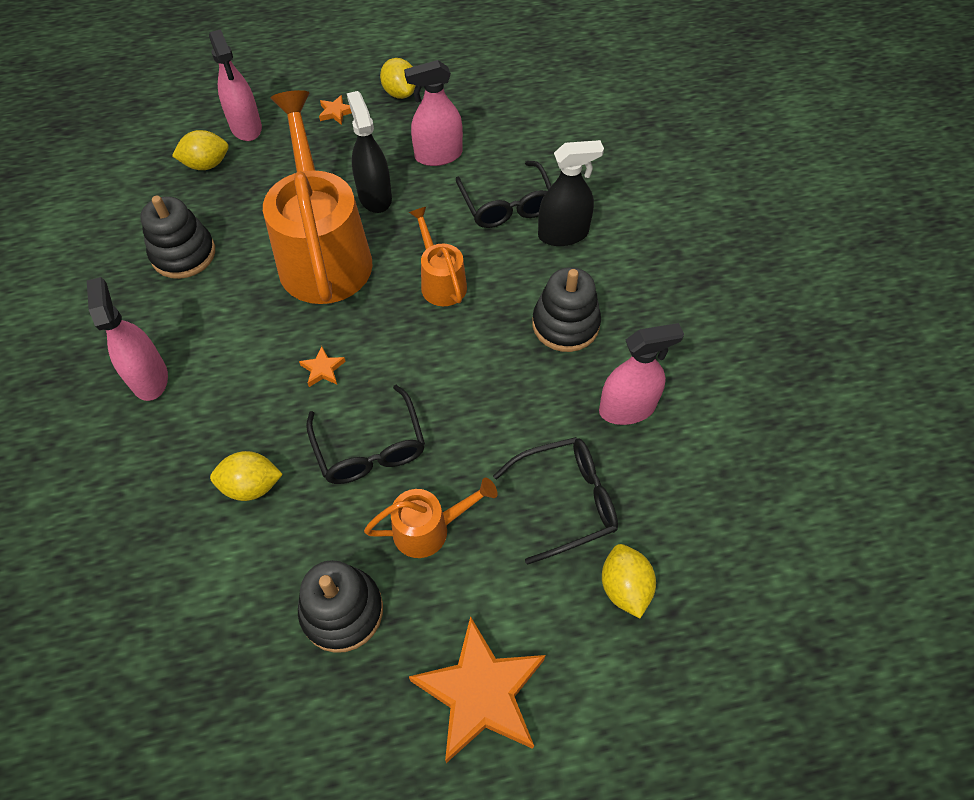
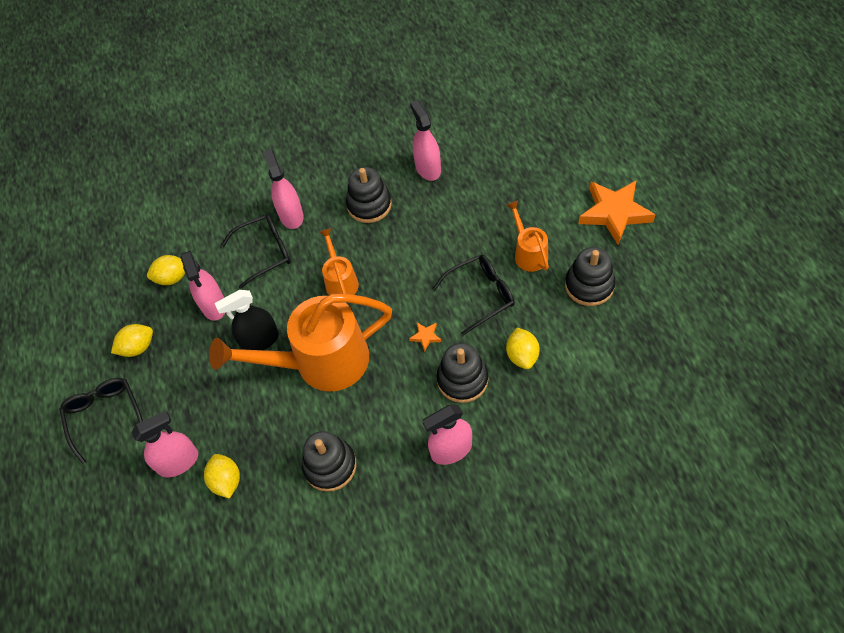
camera: 90 degrees left, 0 degrees up
(242, 404) = (462, 379): none -> black stacking toy
(336, 112) = (161, 392): orange star -> none
(441, 281) = (340, 281): orange watering can -> orange watering can turned 105 degrees clockwise
(563, 234) = (291, 215): black spray bottle -> pink spray bottle
(566, 501) = (495, 190): black glasses -> black glasses (105, 416)
(624, 587) = (540, 160): yellow lemon -> yellow lemon (172, 278)

